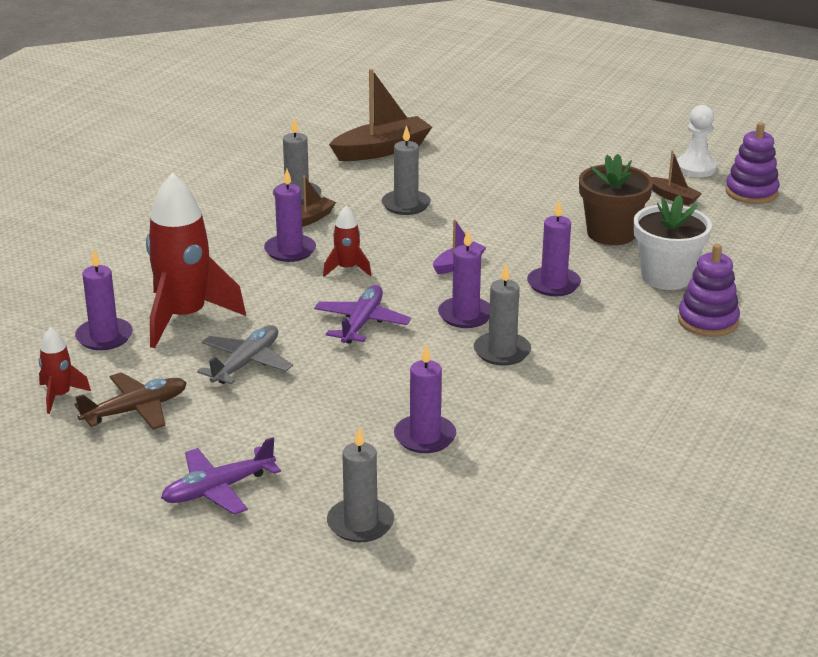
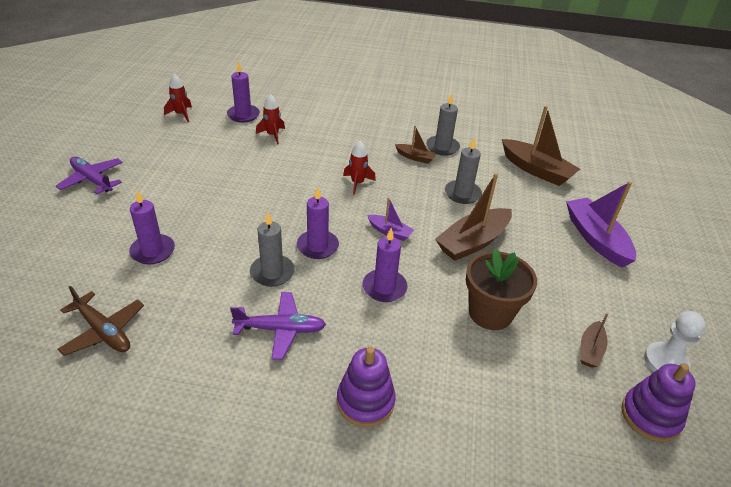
camera: 70 degrees right, 10 degrees up
(136, 410) = (170, 139): brown plane -> brown plane (103, 331)
(184, 317) = (272, 135): red rocket -> red rocket, size x0.47
(246, 363) = (227, 165): grey plane -> none
(290, 250) = (369, 157): purple candle -> none
(360, 523) = (53, 239): grey candle -> none
(362, 323) = (290, 201): purple plane -> purple plane (280, 329)
(498, 218) = (473, 242): none -> brown boat
(521, 151) = (596, 239): none -> purple boat
(666, 277) = (433, 361): white flower pot -> none

